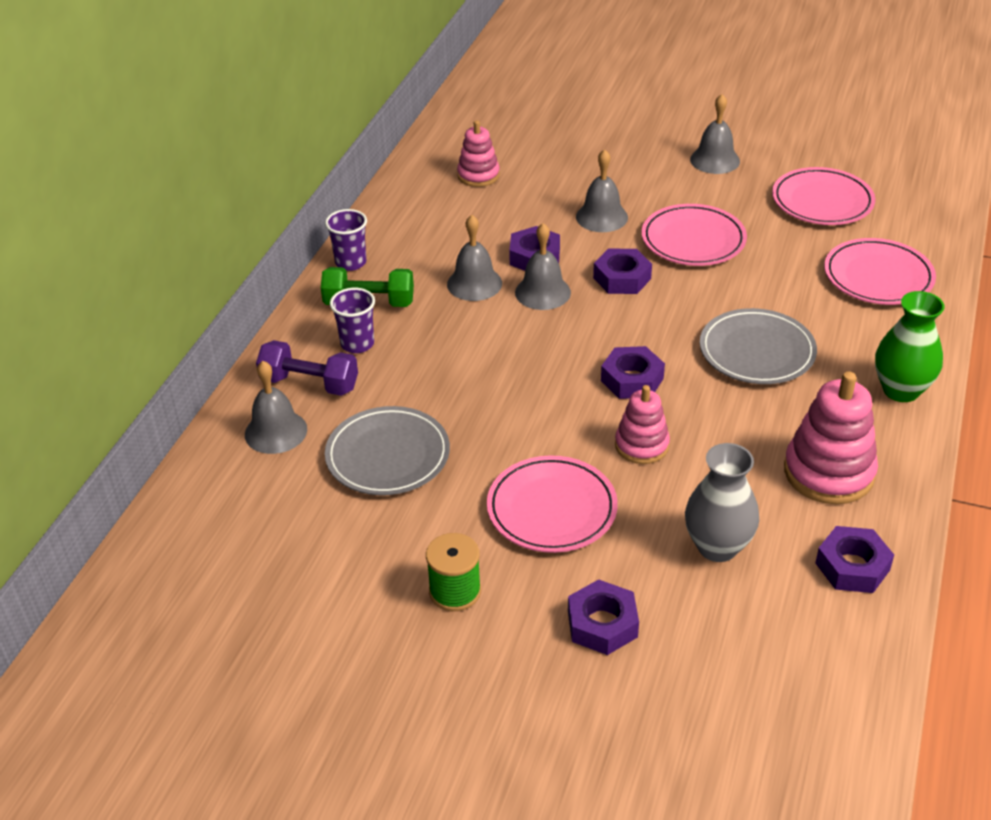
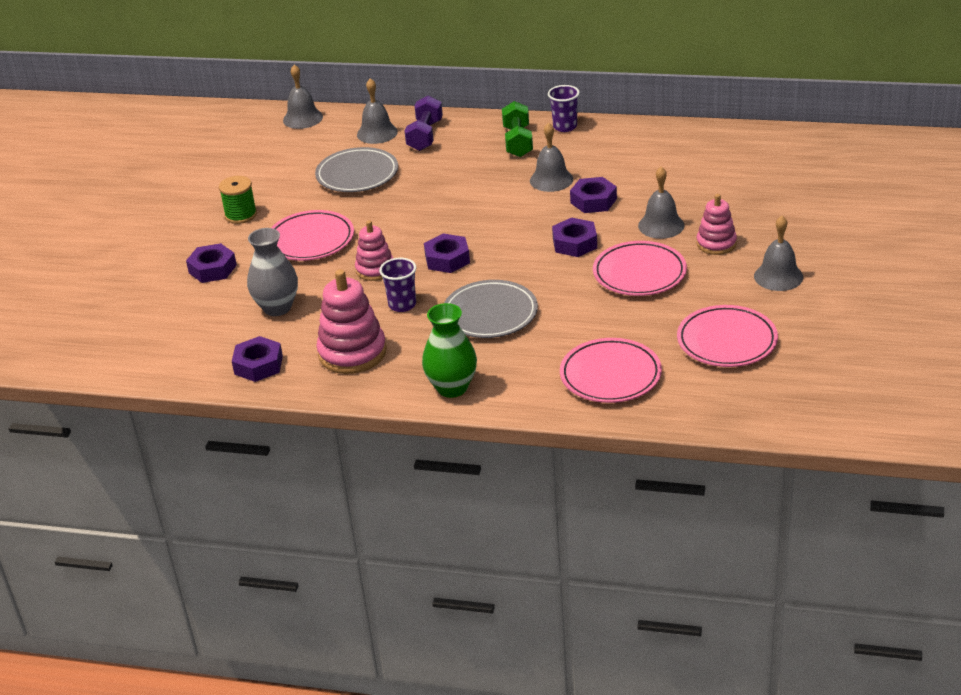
camera: 85 degrees right, 5 degrees down
(357, 344) = (470, 145): purple cup -> purple cup (402, 305)
(478, 175) = (704, 161): pink stacking toy -> pink stacking toy (716, 244)
(542, 292) = (547, 210): grey bell -> grey bell (303, 118)

